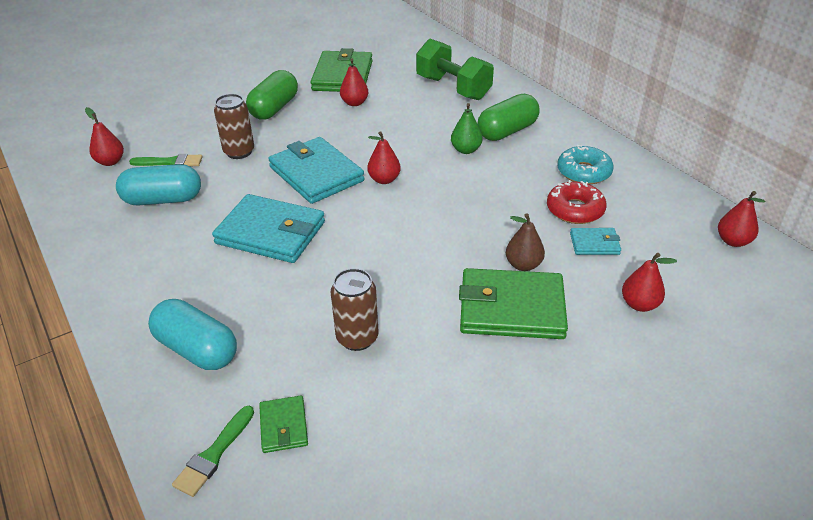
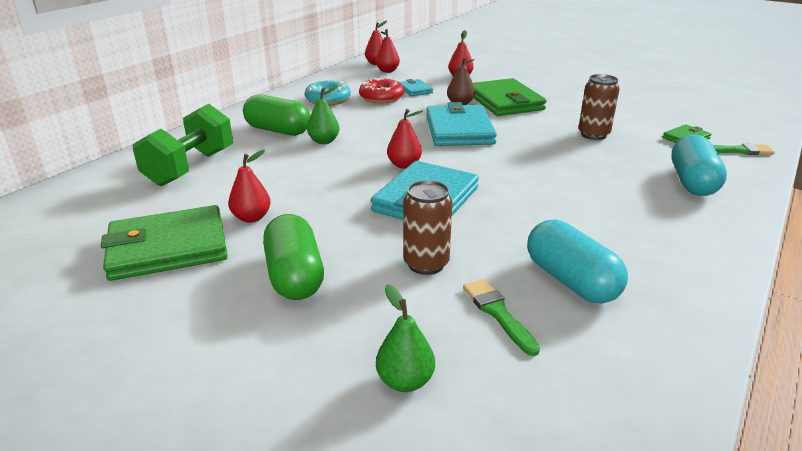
camera: 115 degrees left, 10 degrees down
(110, 162) = (554, 380): red pear -> red pear (387, 71)
(162, 123) = (405, 381): none -> green pear
(270, 233) = (538, 195): turquoise wallet -> turquoise wallet (459, 130)
(274, 108) = (294, 276): green capsule -> green capsule turned 75 degrees clockwise

